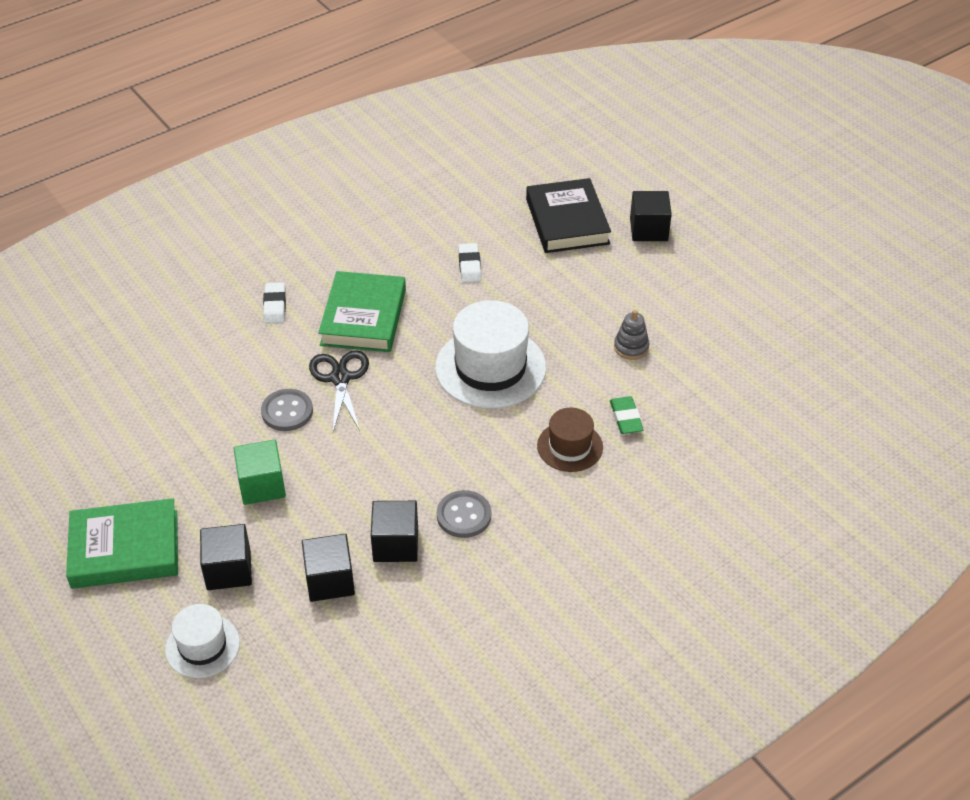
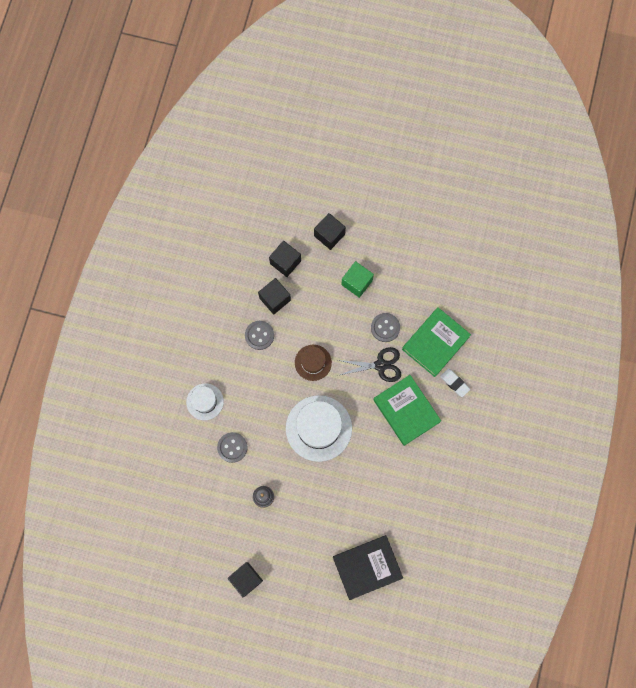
camera: 140 degrees right, 30 degrees up
(125, 549) = (379, 211): green book -> green book (435, 343)
(202, 646) = (306, 198): white hat -> white hat (205, 401)
(340, 378) = (380, 365): black scissors -> black scissors turned 45 degrees counterclockwise
(469, 266) = (387, 489): white eraser -> none
(567, 221) = (367, 567): black book -> black book turned 60 degrees counterclockwise
(570, 446) = (244, 409): brown hat -> brown hat (313, 362)
(626, 418) = (232, 447): green eraser -> grey button
(648, 229) = (319, 597): black cube -> black cube (246, 579)

